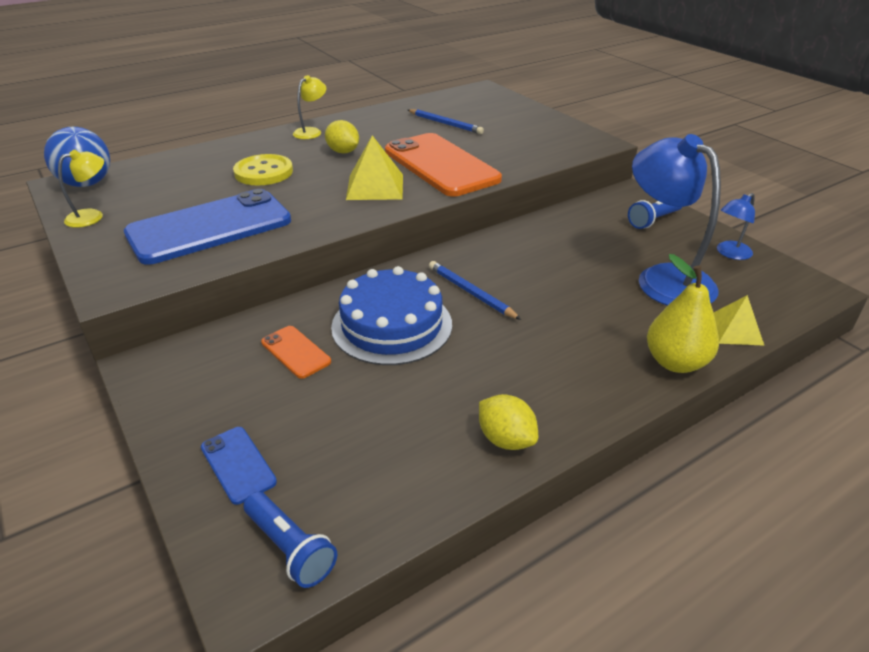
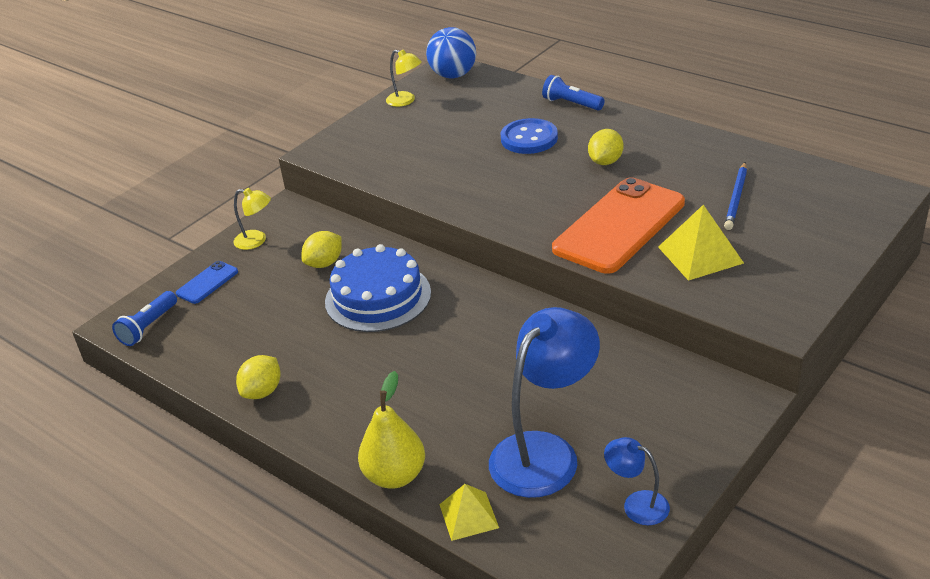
camera: 75 degrees right, 0 degrees up
(210, 227) = (417, 153): blue phone -> none
(263, 172) = (529, 138): yellow button -> blue button
(296, 352) = (324, 263): orange phone -> yellow lemon
(311, 132) = (638, 129): yellow lamp -> yellow lamp (256, 241)
(375, 187) = (541, 203): yellow pyramid -> yellow pyramid (700, 255)
(471, 292) = (447, 326): blue pencil -> none
(653, 220) = (680, 428): blue flashlight -> blue flashlight (571, 104)

